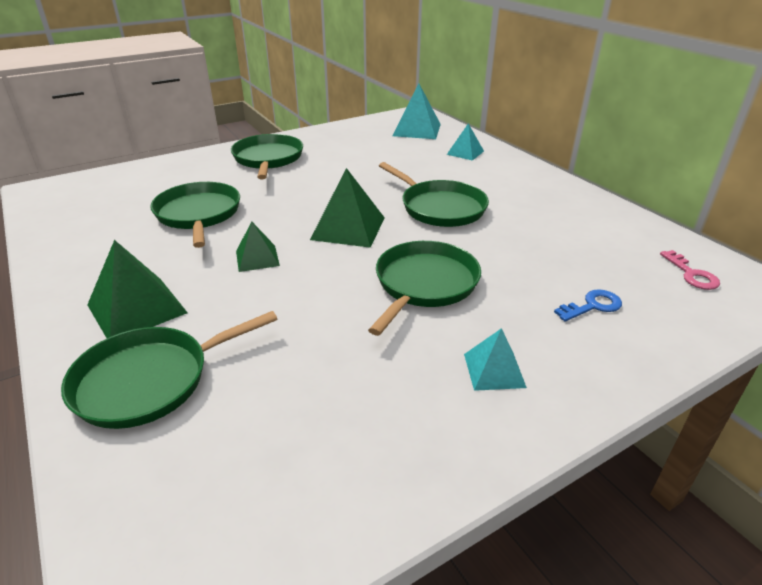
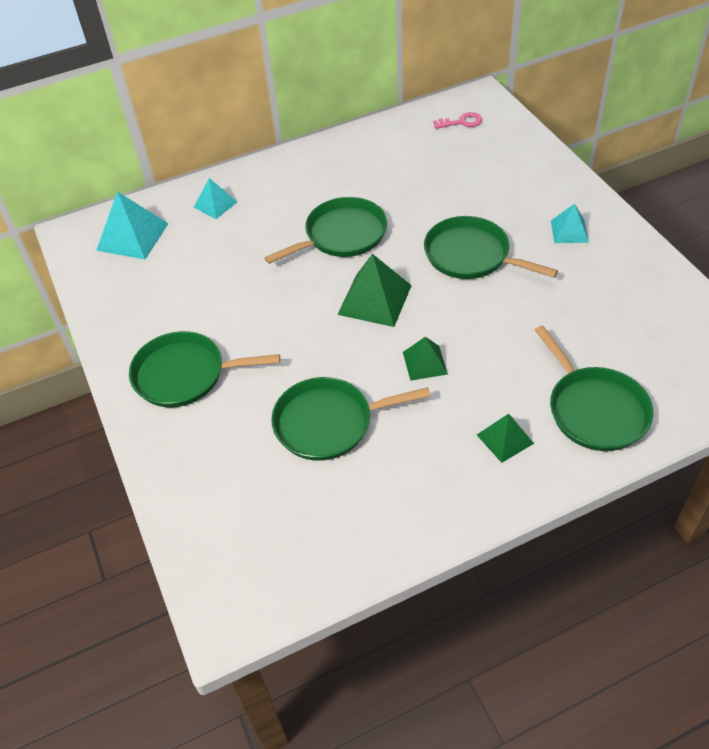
camera: 80 degrees left, 15 degrees up
(137, 308) = (505, 439): green pyramid -> green pyramid, size x0.60
(592, 306) = (499, 175): blue key -> none

